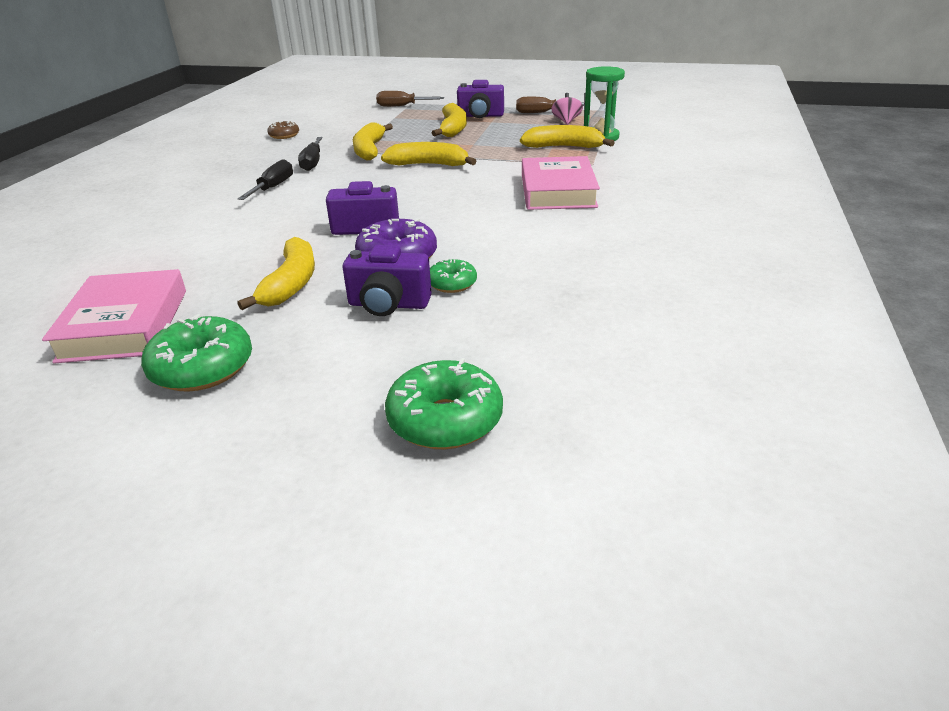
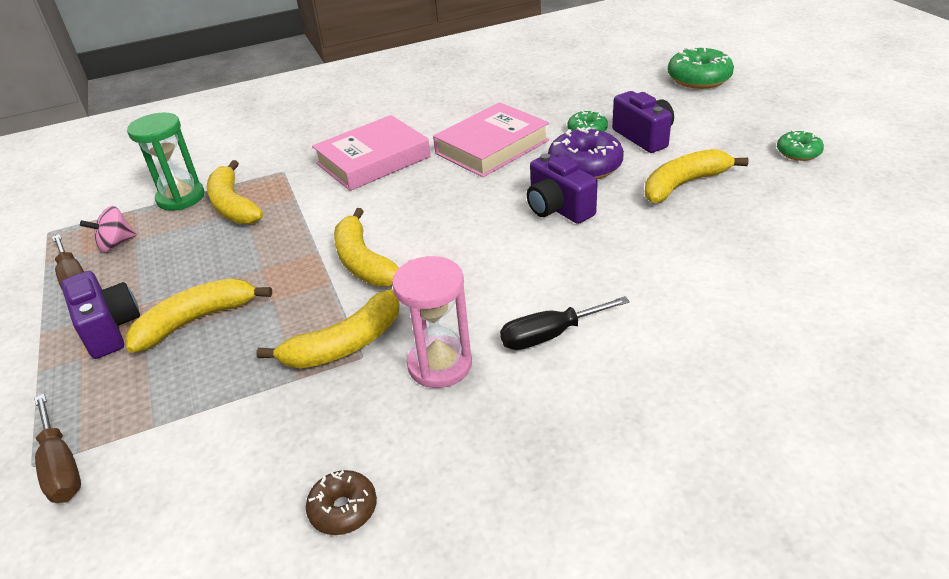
camera: 125 degrees left, 5 degrees up
(125, 325) = (837, 212): pink book -> pink book (492, 147)
(202, 368) = (798, 152): green donut -> green donut, size x0.58
(312, 163) = (440, 365): black screwdriver -> pink hourglass

